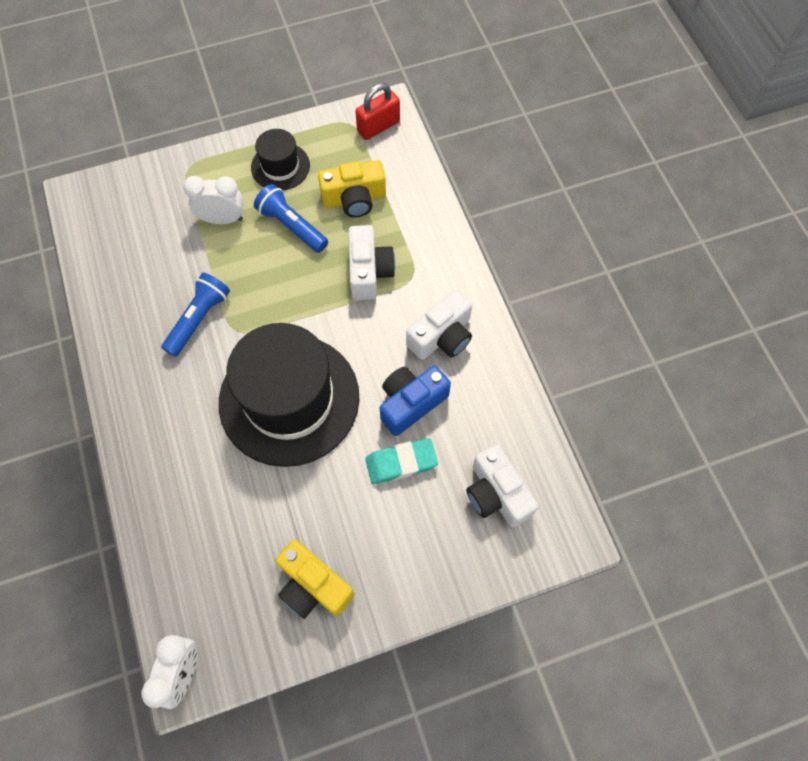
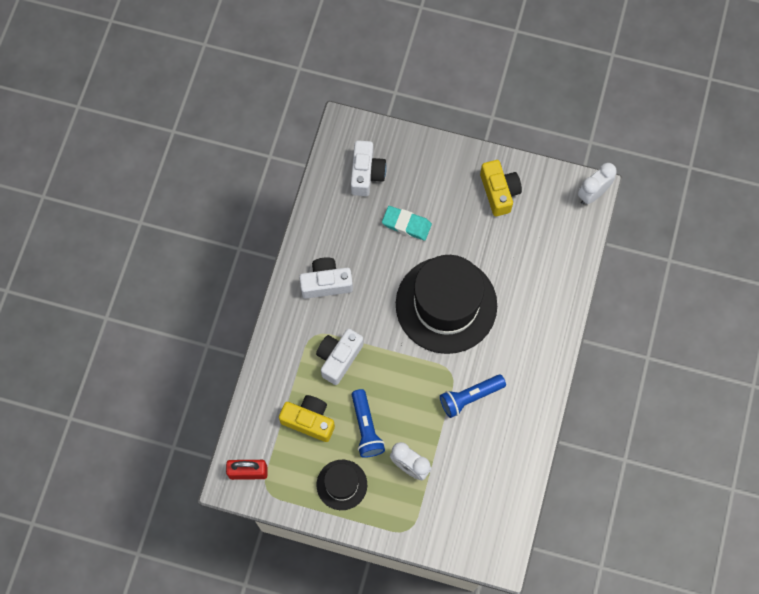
camera: 145 degrees left, 5 degrees up
(411, 403) = (376, 254): blue camera -> none

